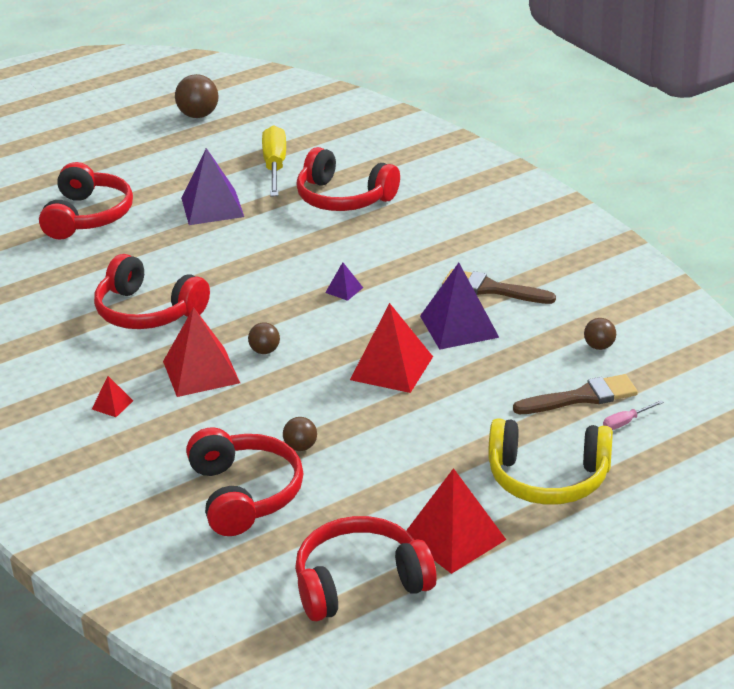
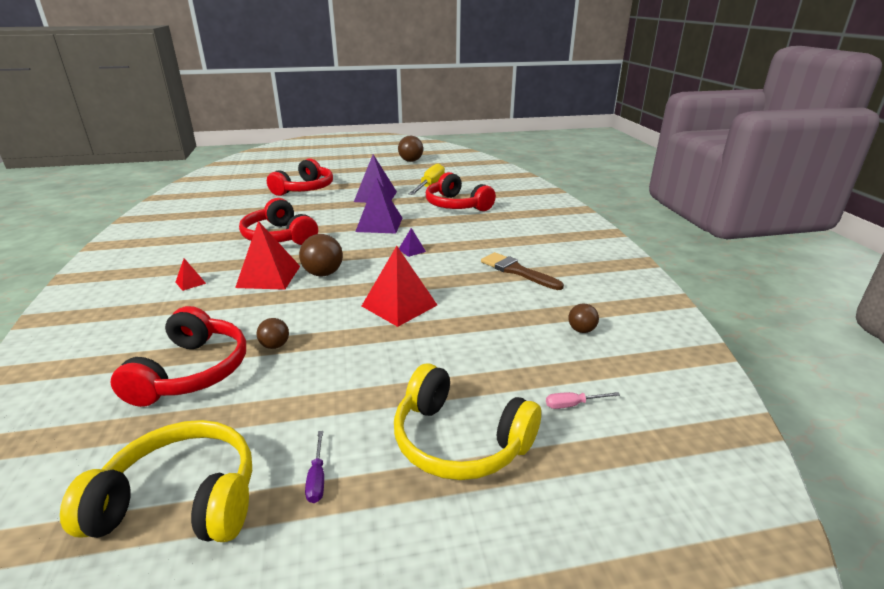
camera: 20 degrees right, 5 degrees down
(265, 351) = (323, 274): brown ball -> brown ball, size x1.71
(360, 583) = (181, 500): red headphones -> yellow headphones
(454, 537) = (317, 478): red pyramid -> purple screwdriver
(459, 326) = (474, 289): purple pyramid -> purple pyramid (379, 224)
(581, 397) = (541, 369): brown brush -> none

